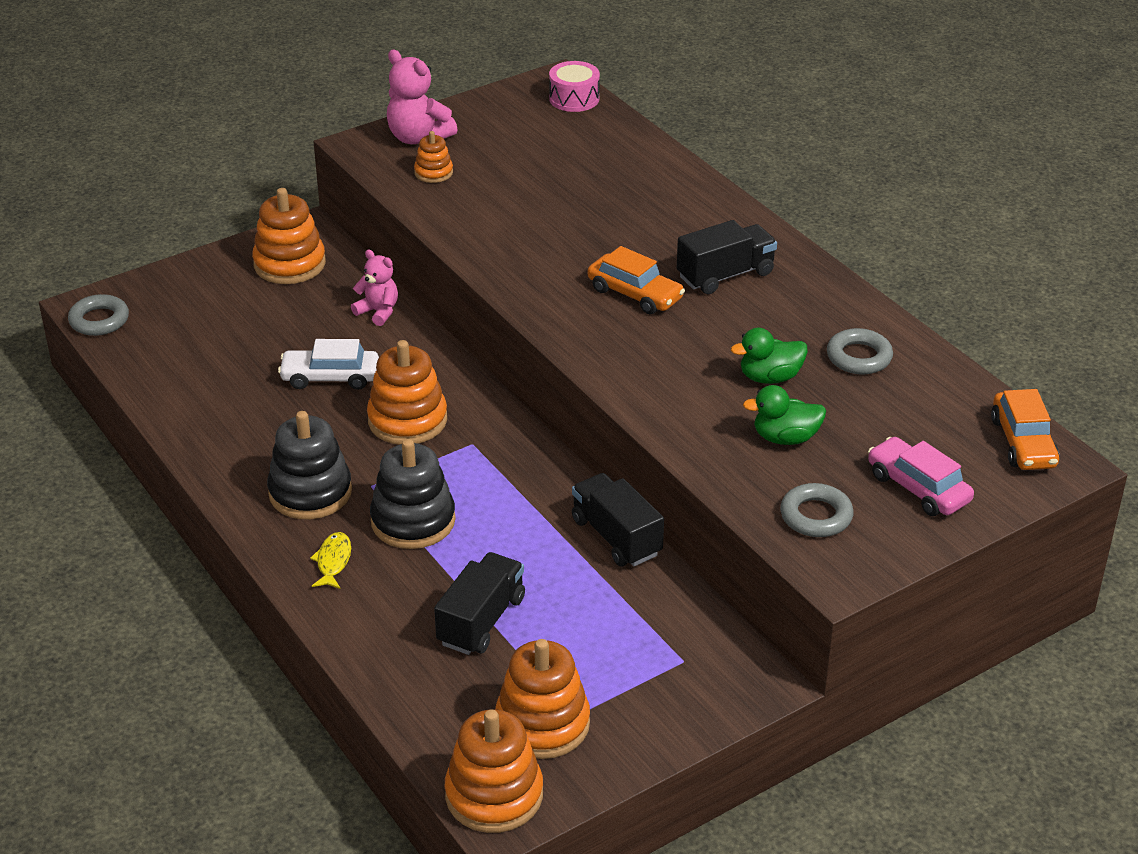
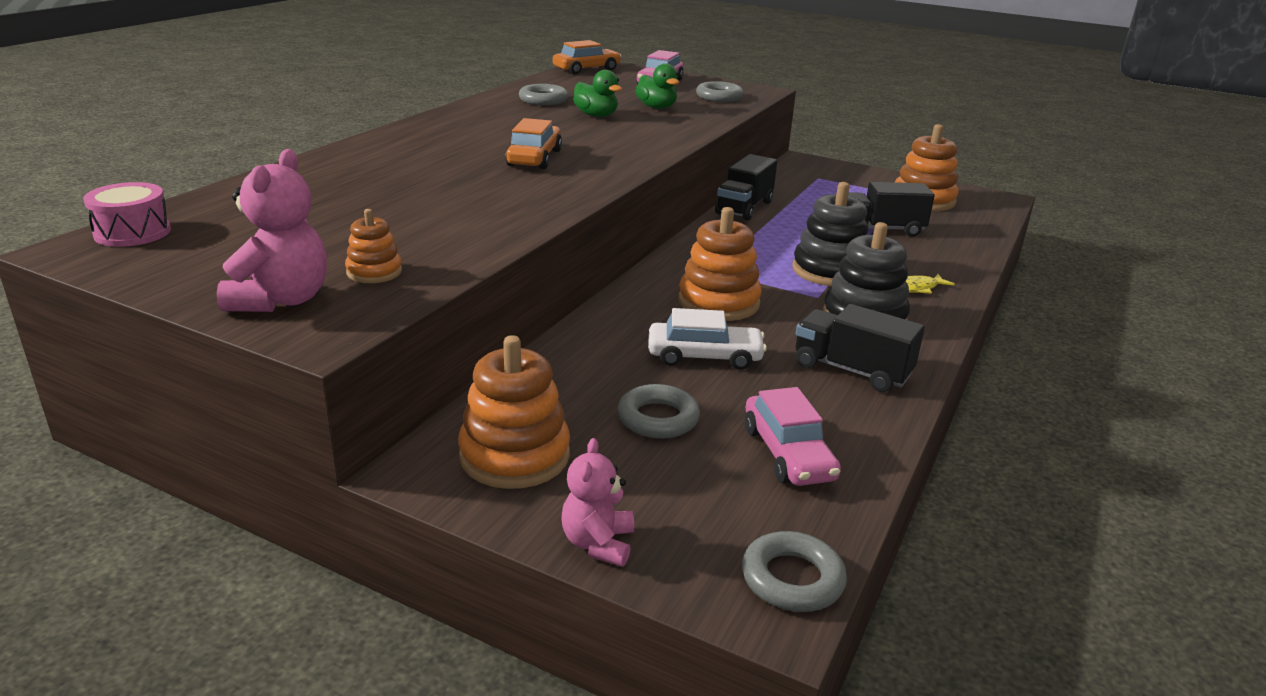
camera: 120 degrees left, 10 degrees down
(189, 365) = (788, 454): none -> pink car
(275, 328) = (658, 418): none -> grey ring
(330, 377) = (704, 357): white car -> white car turned 60 degrees counterclockwise
(378, 312) = (566, 363): pink teddy bear -> pink teddy bear (598, 543)
(494, 795) = (989, 202): orange stacking toy -> none
(725, 275) = (474, 137): black truck -> black truck (851, 370)

